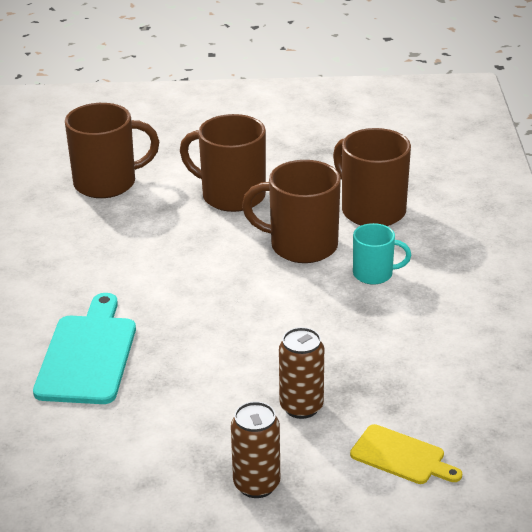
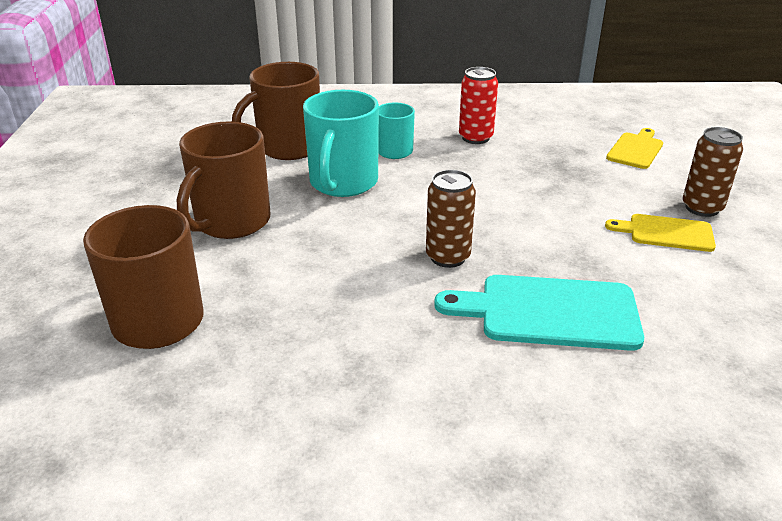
camera: 90 degrees left, 0 degrees up
(205, 446) = (666, 233): none -> yellow cutting board
(301, 246) = (343, 183): brown mug -> turquoise mug
(301, 407) = (593, 187): brown can -> brown can (448, 257)
(414, 329) = (475, 138): none -> red can

